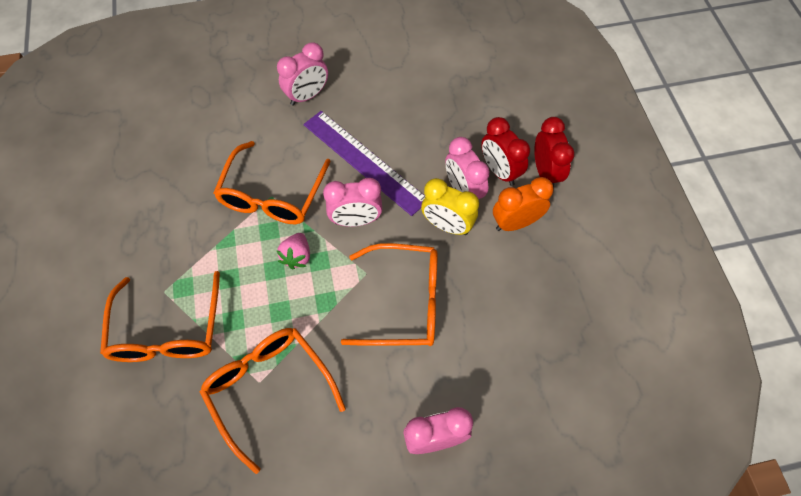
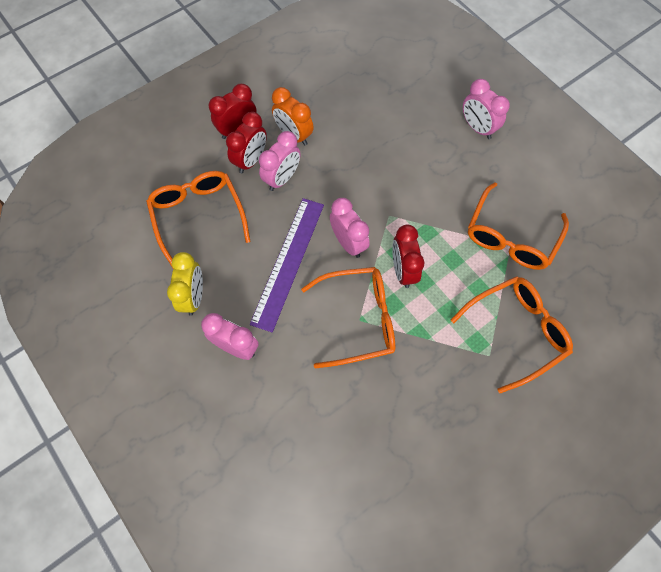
camera: 115 degrees left, 5 degrees up
(297, 256) = (403, 270): pink strawberry -> red clock
(404, 302) = (397, 181): orange glasses -> orange glasses (198, 216)
(447, 226) = (319, 178): yellow clock -> yellow clock (194, 296)

